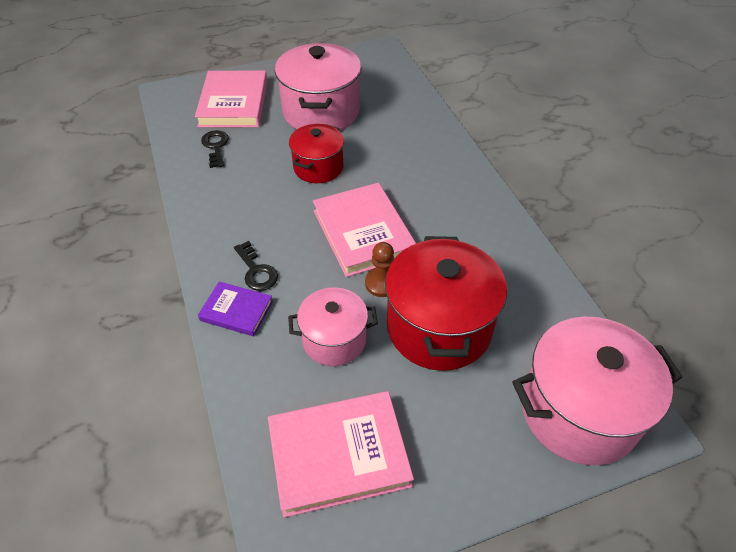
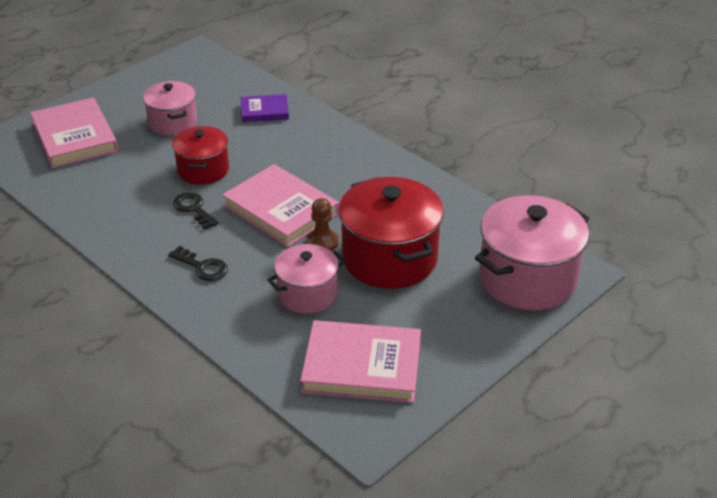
camera: 25 degrees left, 10 degrees down
(216, 146) = (85, 180): black key -> black key (194, 209)
(236, 311) = (205, 301): purple book -> purple book (264, 111)
(321, 112) = (173, 122): pink pot -> pink pot, size x0.60
(339, 455) = (362, 366): pink book -> pink book turned 45 degrees clockwise

